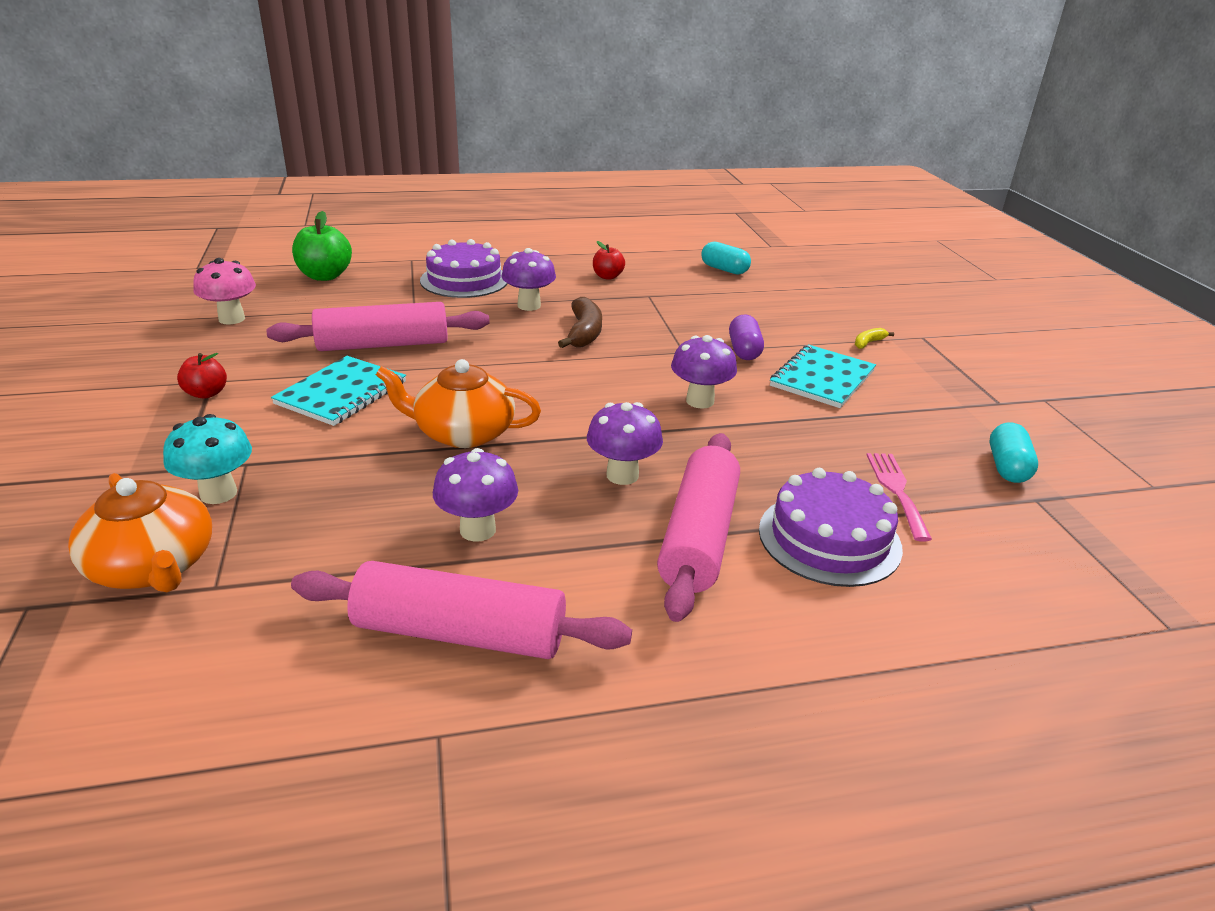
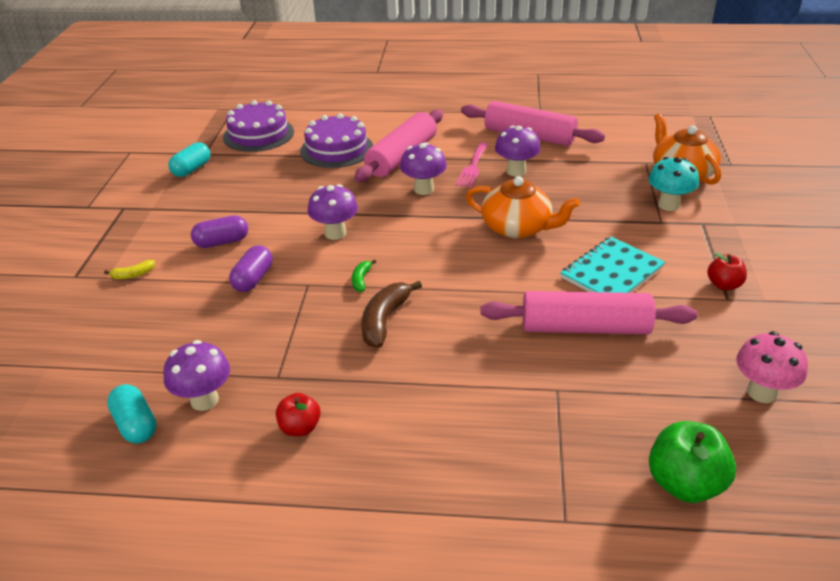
camera: 160 degrees left, 5 degrees up
(464, 280) = (491, 445): purple cake -> purple cake (258, 134)
(529, 305) = (424, 375): purple mushroom -> purple mushroom (204, 400)
(630, 360) = (361, 280): none -> green banana
(822, 379) = (222, 242): turquoise notebook -> purple capsule
(896, 490) = (273, 165): pink fork -> pink fork (473, 167)

